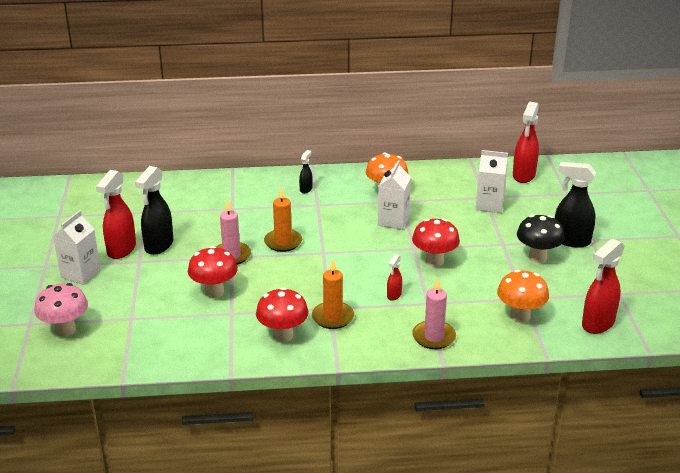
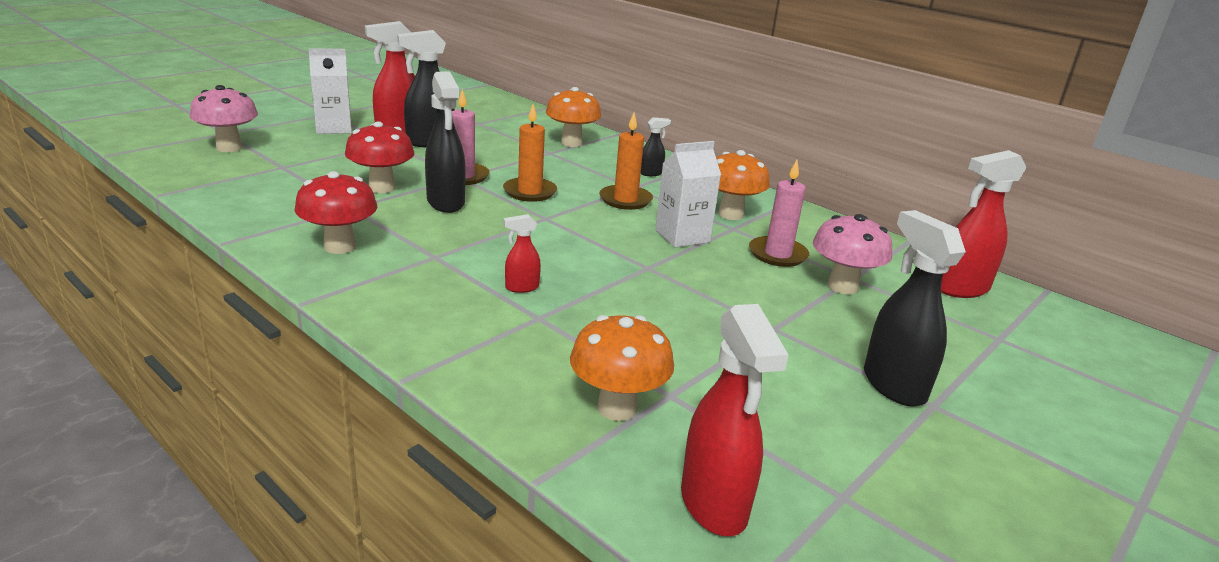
camera: 45 degrees right, 5 degrees down
(227, 193) = (571, 143): none -> orange mushroom
(264, 277) = (446, 203): none -> black spray bottle
(333, 317) = (417, 264): orange candle -> orange candle (625, 200)
(433, 337) = (462, 349): pink candle -> pink candle (777, 254)
(434, 261) = (643, 290): red mushroom -> none
(489, 205) = (842, 287): white carton -> pink mushroom
(537, 257) = (795, 369): black mushroom -> none
(597, 324) = (714, 505): red spray bottle -> red spray bottle turned 105 degrees counterclockwise

